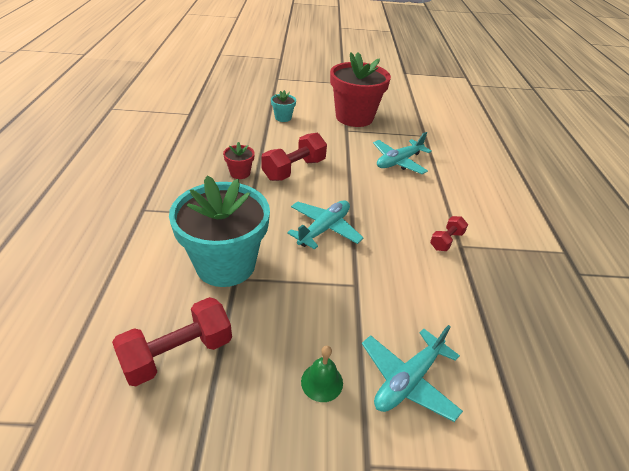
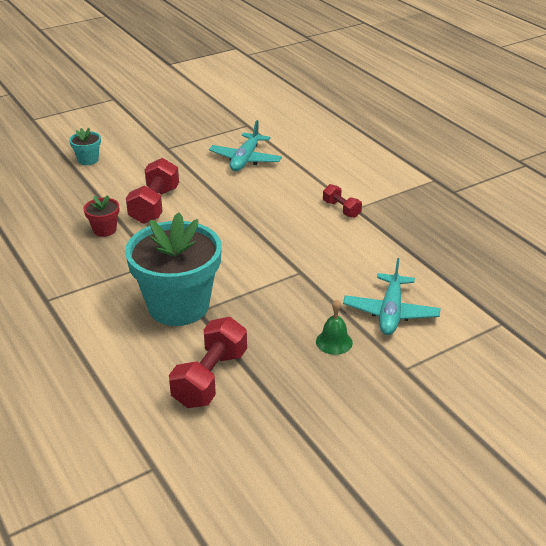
camera: 30 degrees left, 5 degrees down
(324, 229) = (234, 243): turquoise plane -> none
(354, 117) = (162, 132): red flower pot -> none
(446, 241) = (341, 209): red dumbbell -> red dumbbell turned 45 degrees counterclockwise

